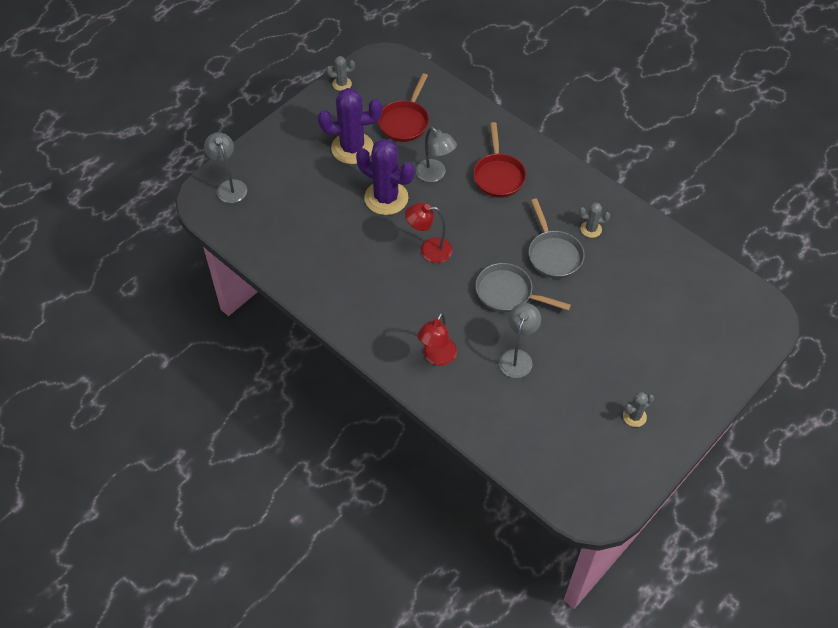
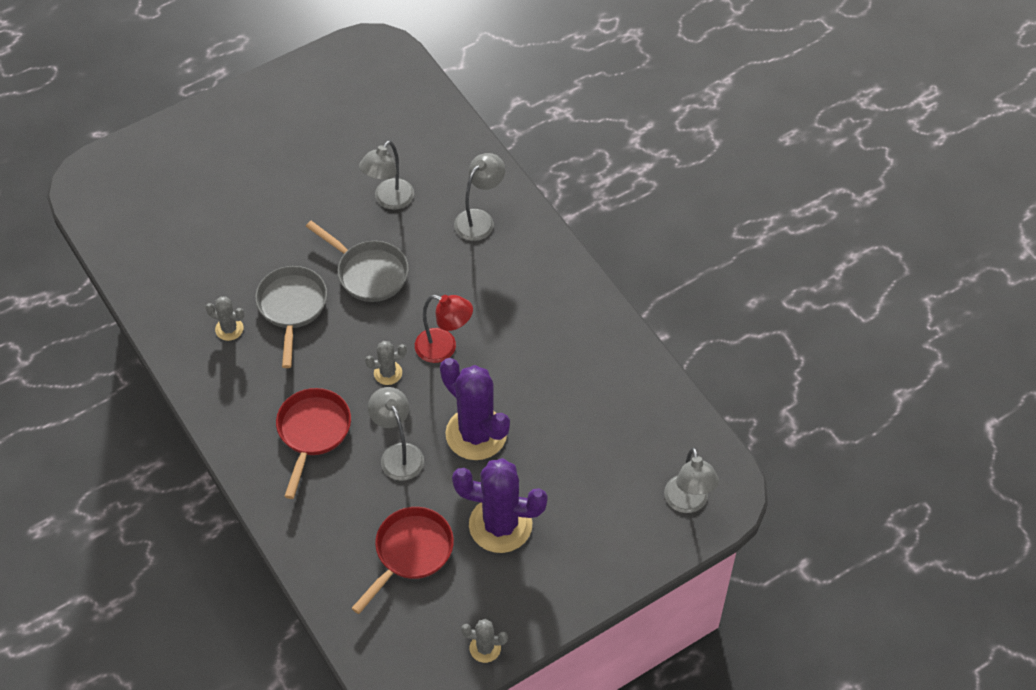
camera: 165 degrees left, 0 degrees up
(437, 357) = (479, 219): red lamp -> grey lamp
(634, 416) = (292, 116): grey cactus -> grey cactus (388, 373)

